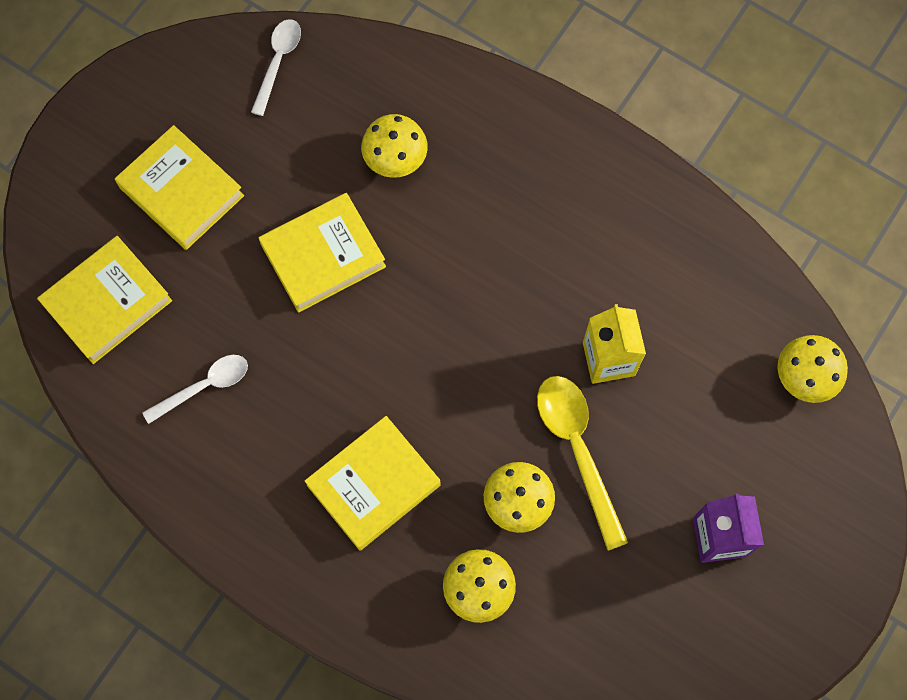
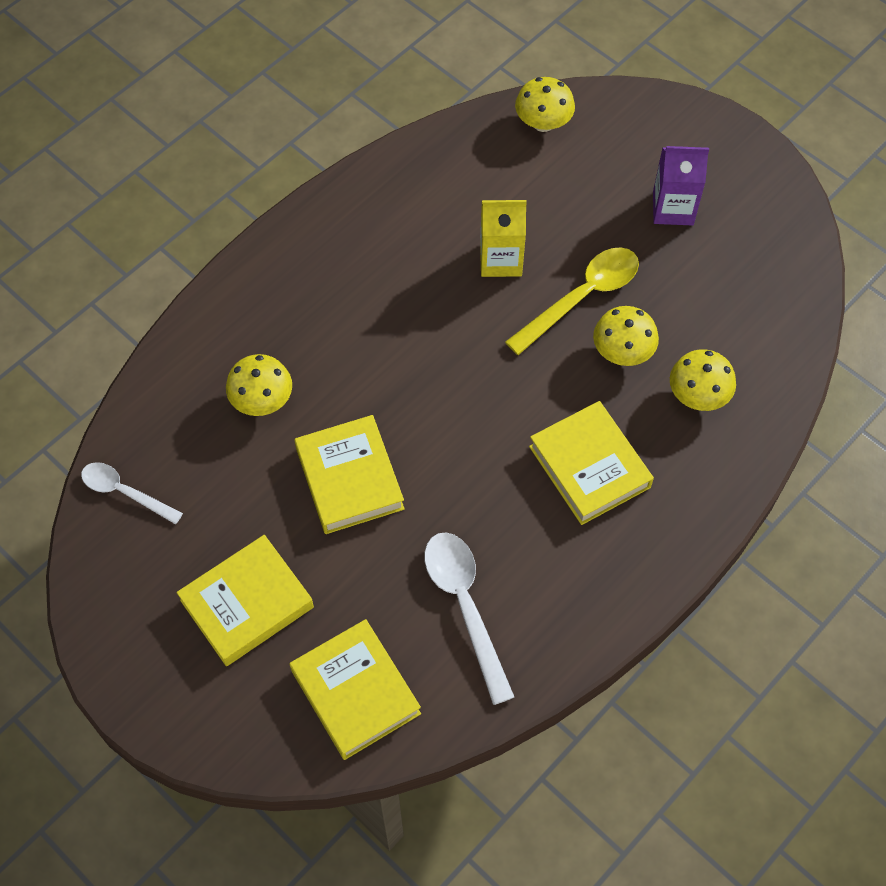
camera: 80 degrees left, 10 degrees down
(204, 386) = (465, 606): white spoon -> white spoon, size x1.56
(577, 450) = (581, 297): yellow spoon -> yellow spoon turned 150 degrees clockwise

